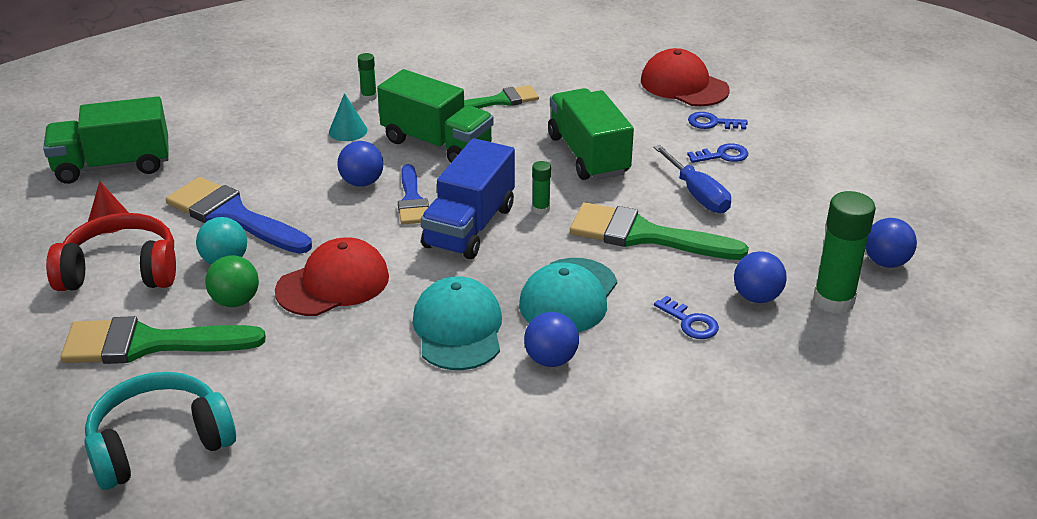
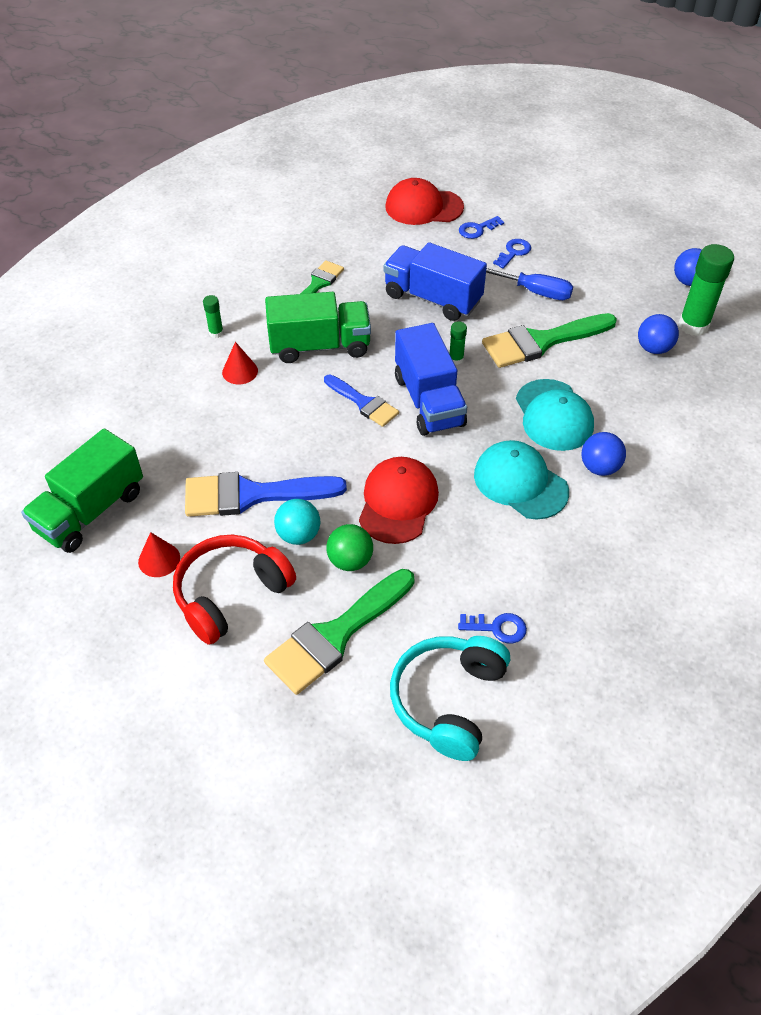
camera: 40 degrees left, 15 degrees up
(348, 131) = (240, 371): turquoise cone -> red cone
(362, 182) = (309, 409): blue ball -> none
(588, 155) = (432, 298): green truck -> blue truck
(690, 322) = (640, 389): blue key -> blue key (497, 628)

